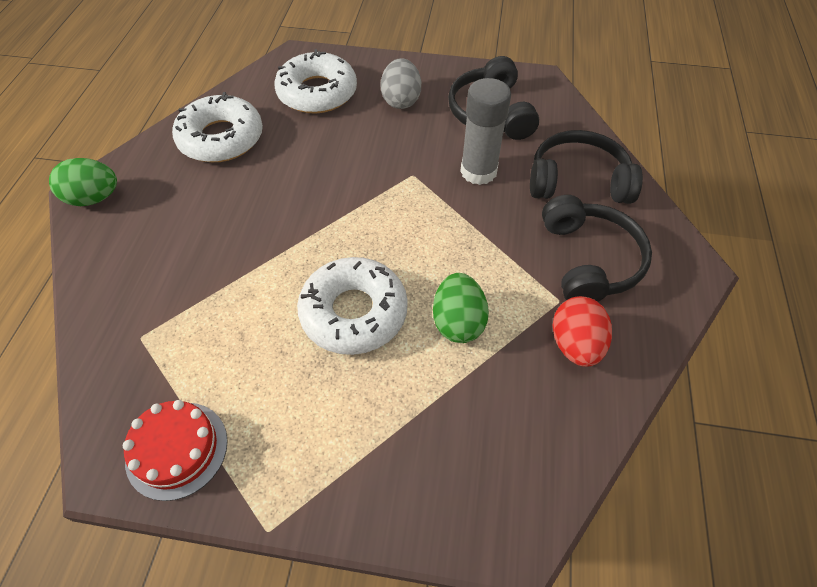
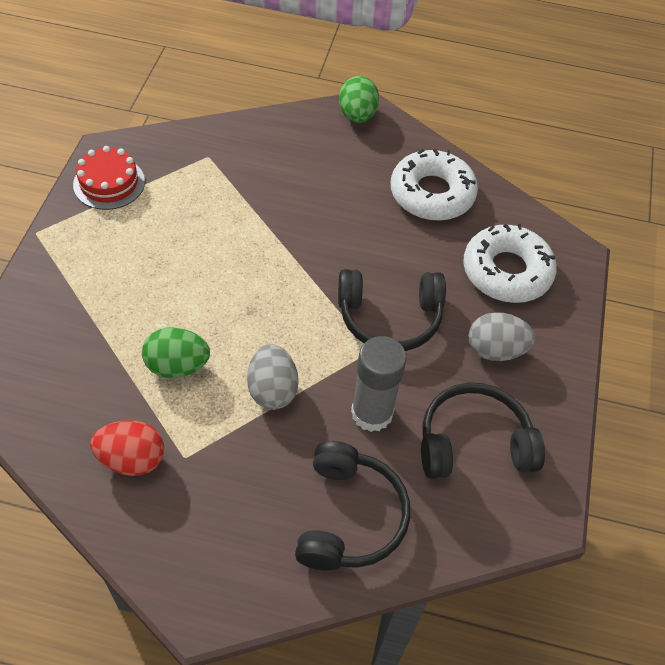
camera: 90 degrees right, 0 degrees up
(354, 312) = (203, 289): white donut -> none
(470, 240) = (272, 390): none -> grey egg
(589, 260) = (230, 498): black headphones -> black headphones (389, 318)

